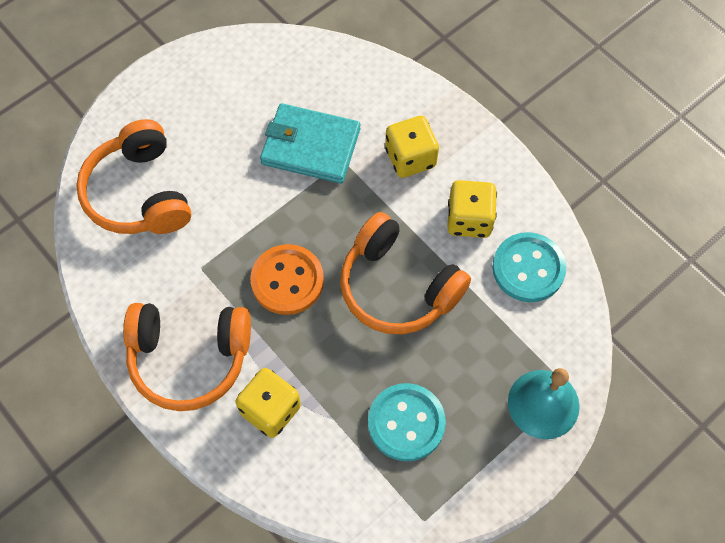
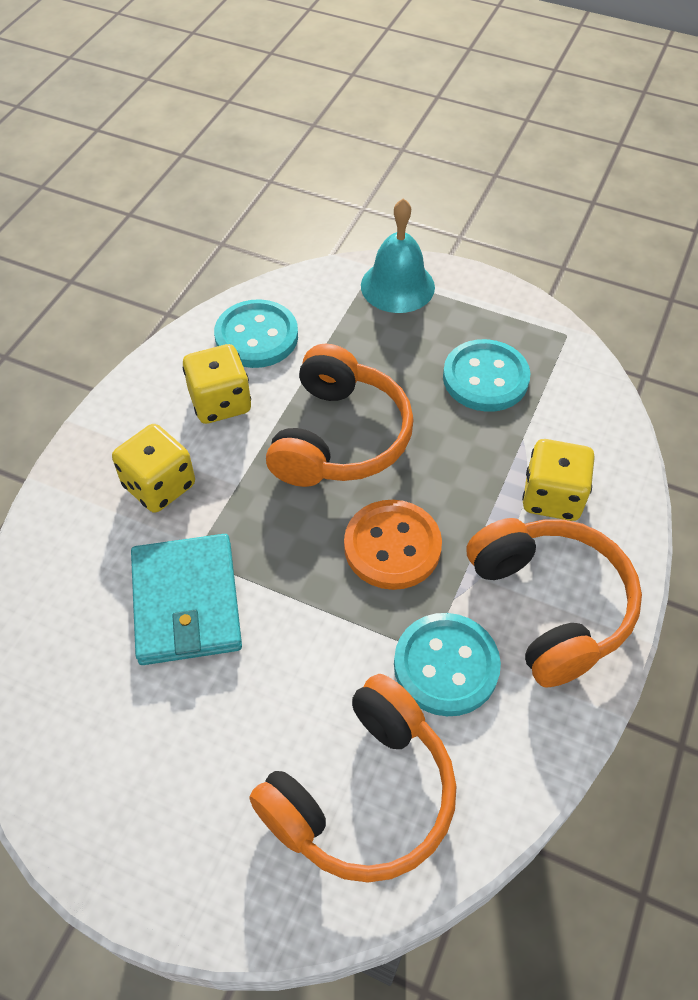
camera: 115 degrees left, 10 degrees down
(186, 273) = (446, 666): none -> turquoise button

